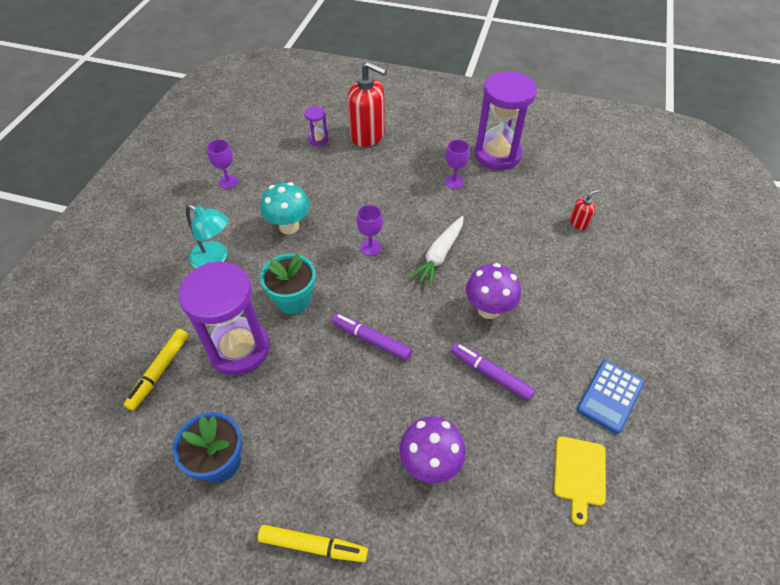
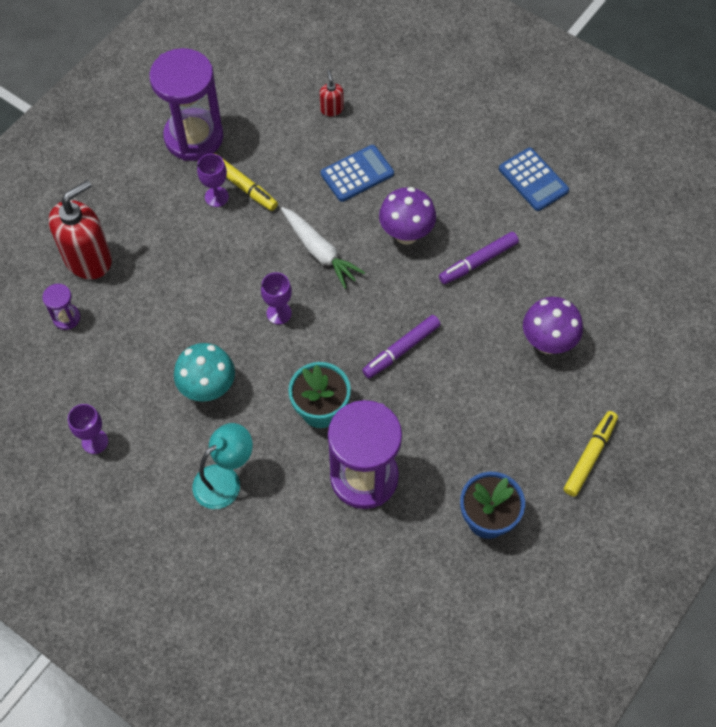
camera: 70 degrees left, 10 degrees up
(159, 371) = (363, 562): yellow marker -> yellow marker (243, 186)
(527, 258) = (357, 174): none -> blue calculator
(579, 474) = (593, 235): yellow cutting board -> none

